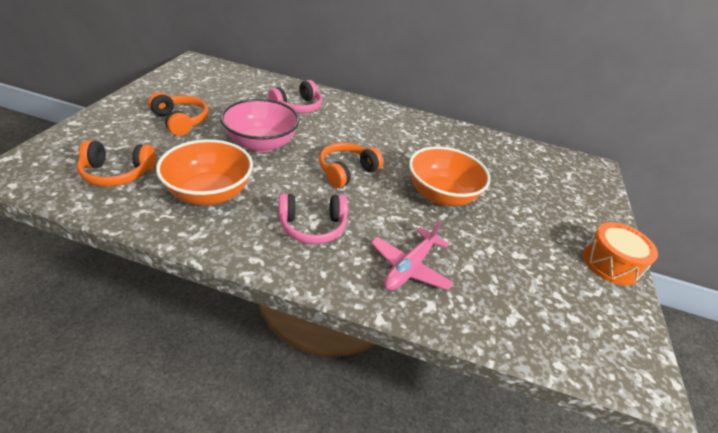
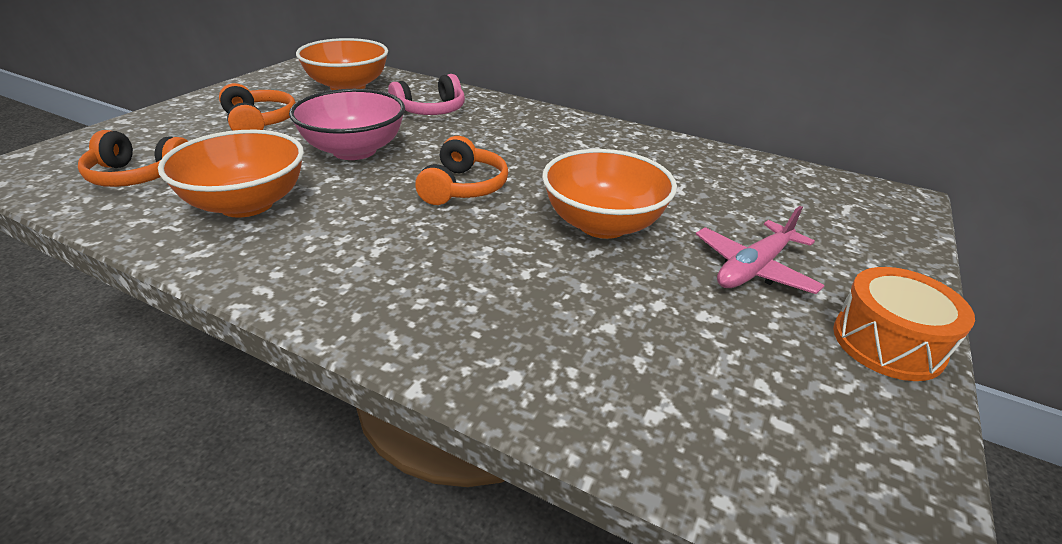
camera: 15 degrees right, 5 degrees down
(229, 86) = (348, 87): none -> orange bowl
(312, 226) = (373, 253): pink headphones -> none
(346, 171) = (463, 187): orange headphones -> orange headphones turned 135 degrees clockwise
(409, 267) = (502, 319): pink plane -> pink plane (753, 269)

